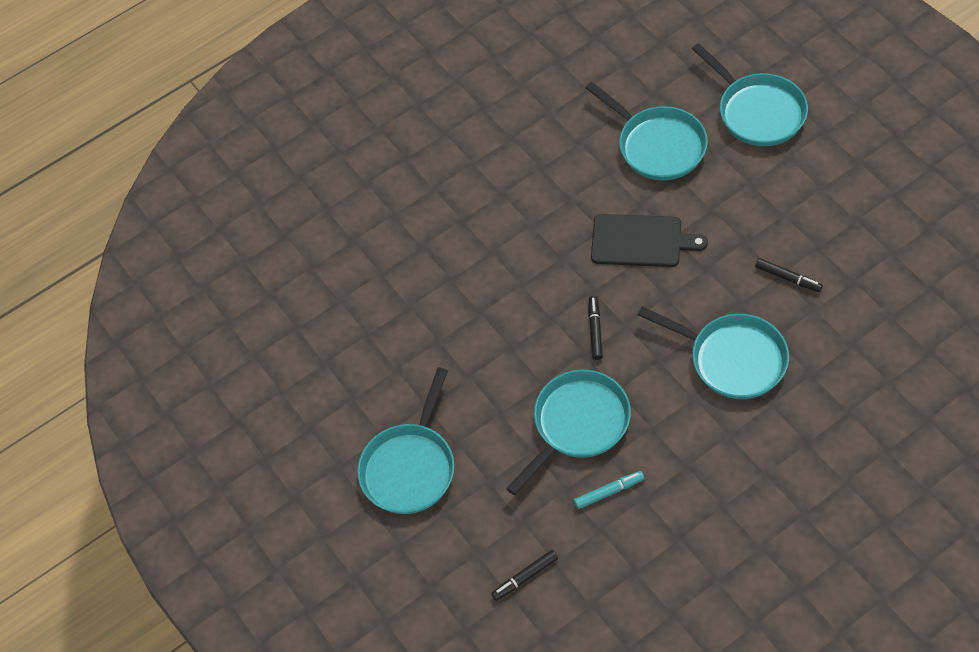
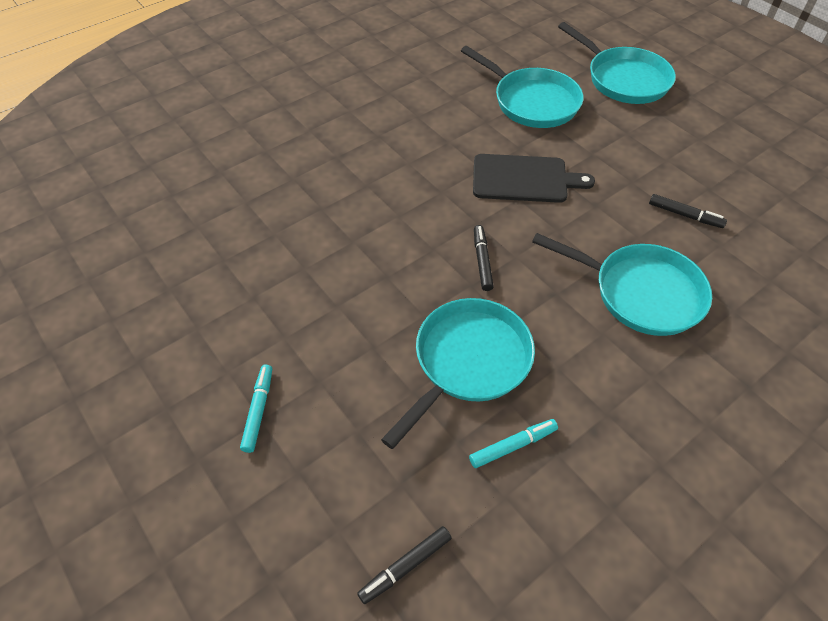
camera: 10 degrees left, 5 degrees down
(410, 467) = (258, 410): turquoise pan -> turquoise marker

